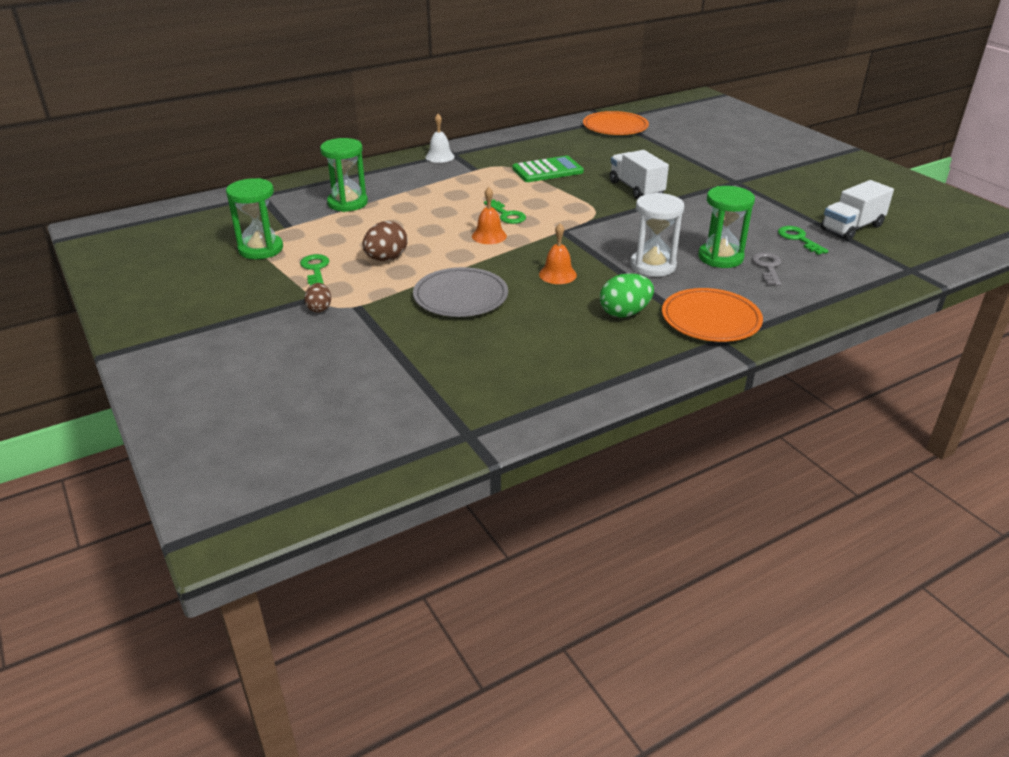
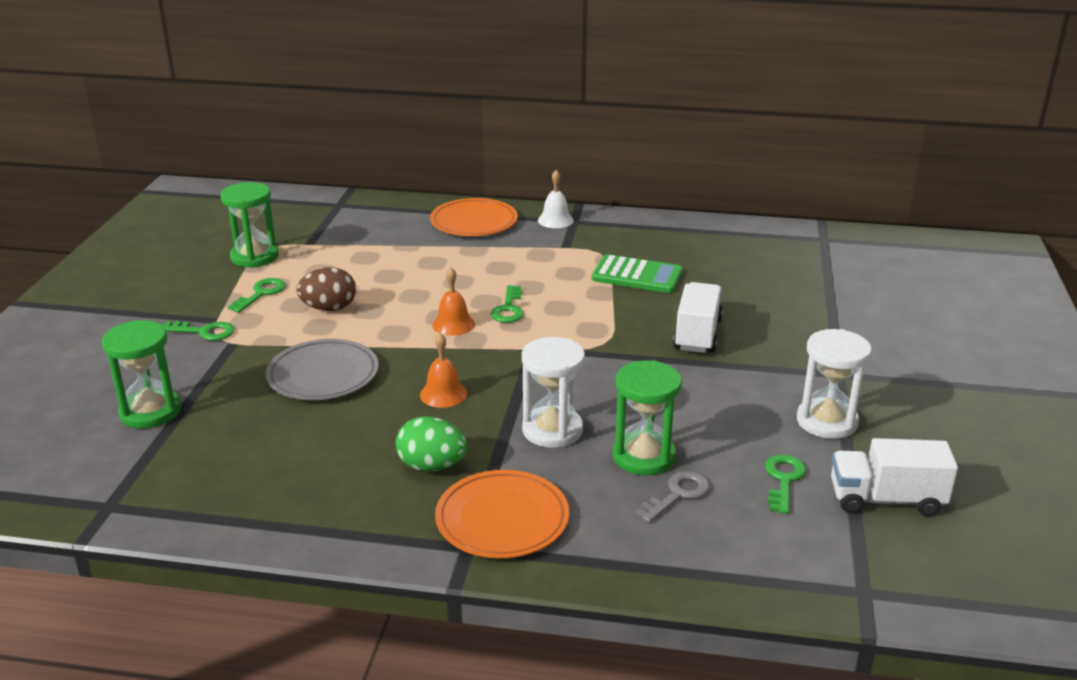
camera: 40 degrees right, 5 degrees down
(319, 308) = (204, 332): brown egg -> green key
(347, 203) = (392, 239): green hourglass -> green hourglass (150, 412)
(615, 127) = (810, 250): orange plate -> orange plate (474, 222)
(769, 205) = (827, 421): none -> white hourglass

